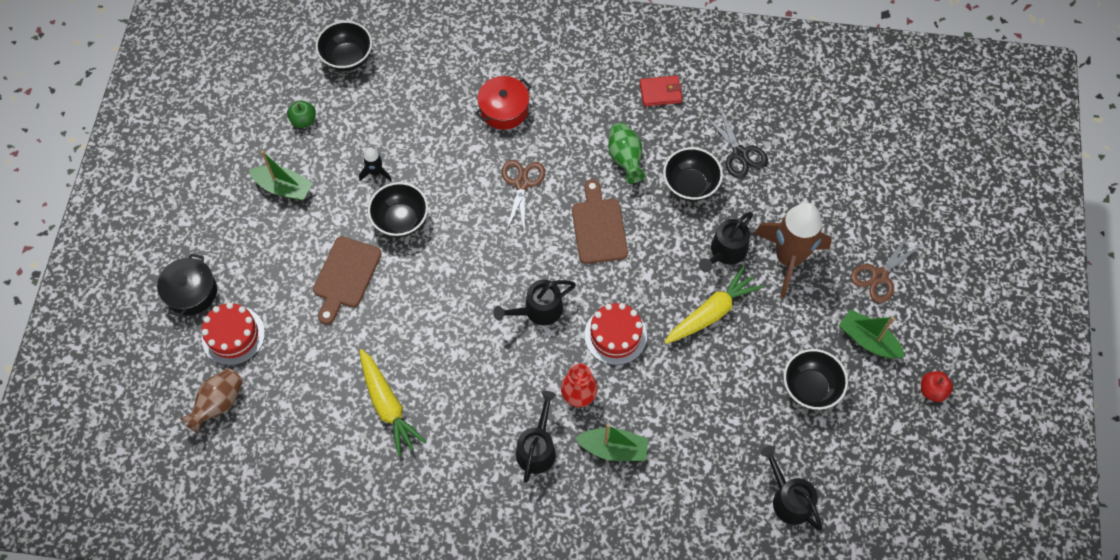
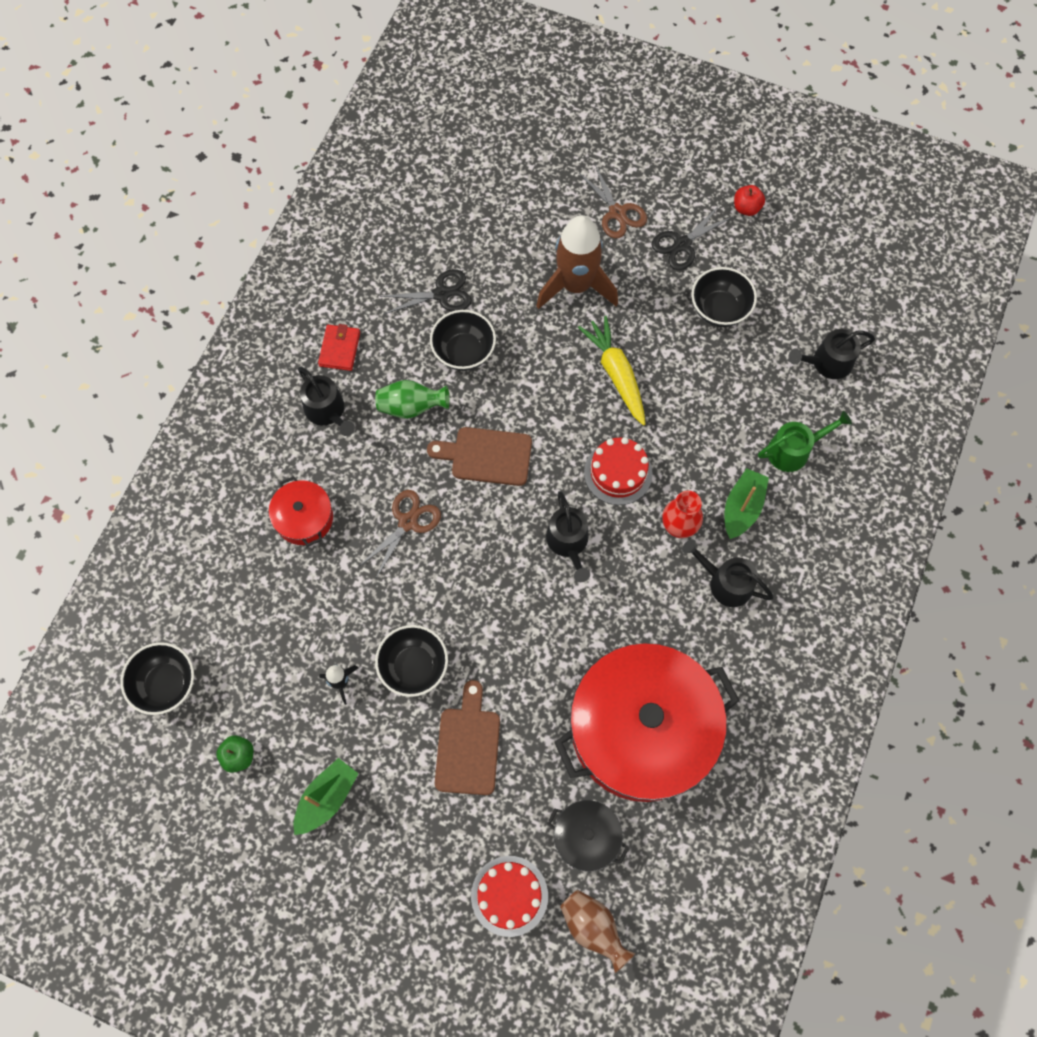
camera: 75 degrees left, 5 degrees up
(191, 292) = (437, 940): black pot -> black pot (586, 837)
(345, 276) = (468, 745): brown cutting board -> brown cutting board turned 120 degrees counterclockwise
(388, 406) = (641, 729): yellow carrot -> red pot
(522, 183) = (408, 522): brown scissors -> brown scissors turned 105 degrees clockwise
(685, 484) = (793, 450): none -> green watering can
(725, 251) = (551, 341): black watering can -> black watering can (327, 411)
(868, 340) = (682, 244): green boat -> black scissors

